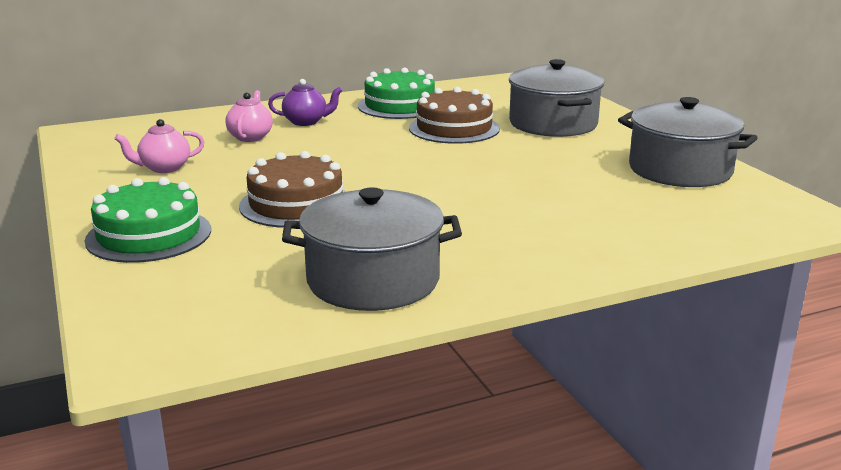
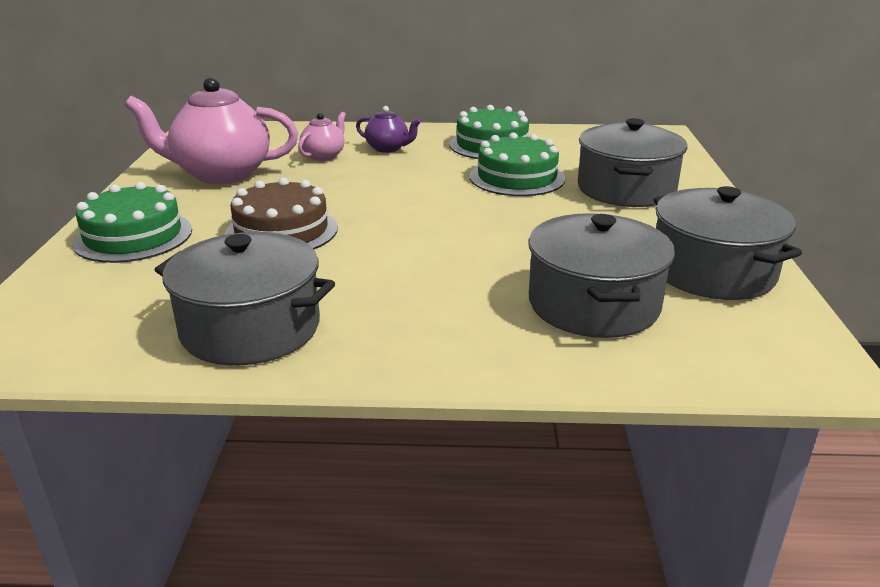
camera: 25 degrees right, 5 degrees up
(164, 168) = (221, 174): pink teapot -> pink teapot, size x2.05
(454, 128) = (517, 177): brown cake -> green cake
(623, 207) = (593, 304): none -> grey pot

